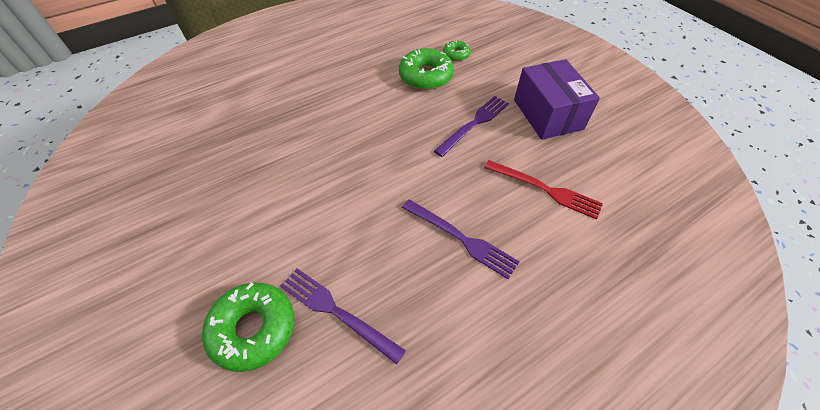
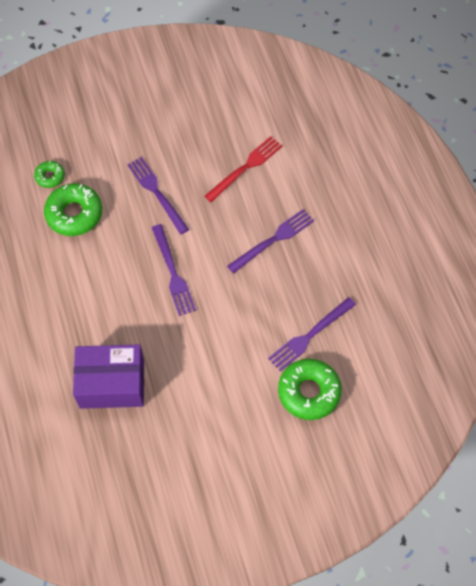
camera: 75 degrees left, 10 degrees up
(386, 156) = (173, 273): none -> purple fork
(548, 114) = (165, 132): purple box -> purple box (112, 384)

